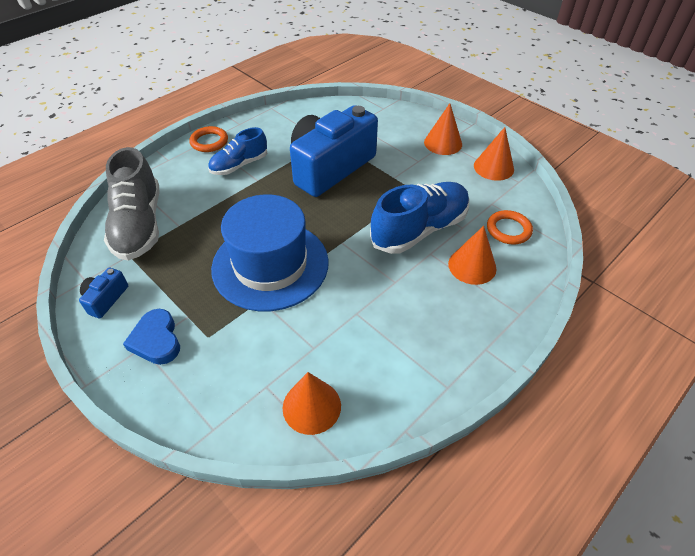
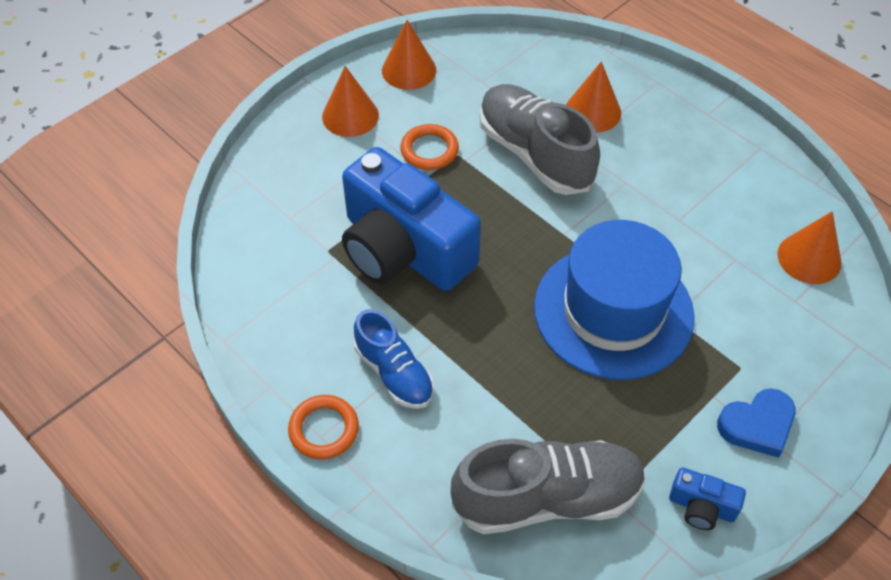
camera: 90 degrees left, 5 degrees up
(419, 229) = (534, 154): blue shoe -> grey shoe
(508, 230) = (530, 73): orange ring -> orange ring (429, 150)

